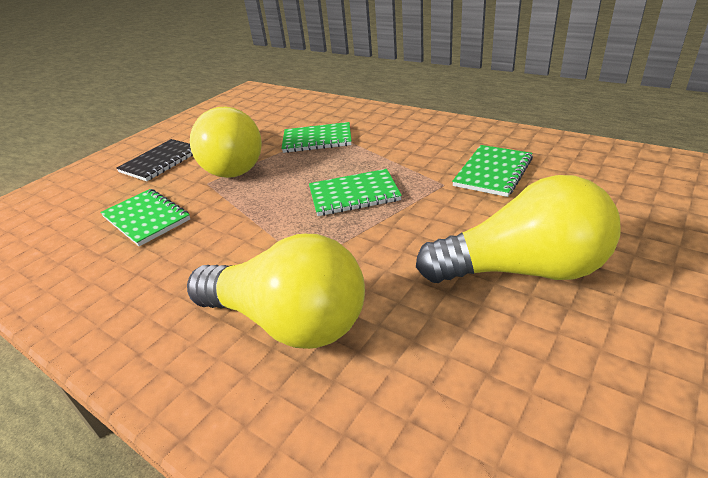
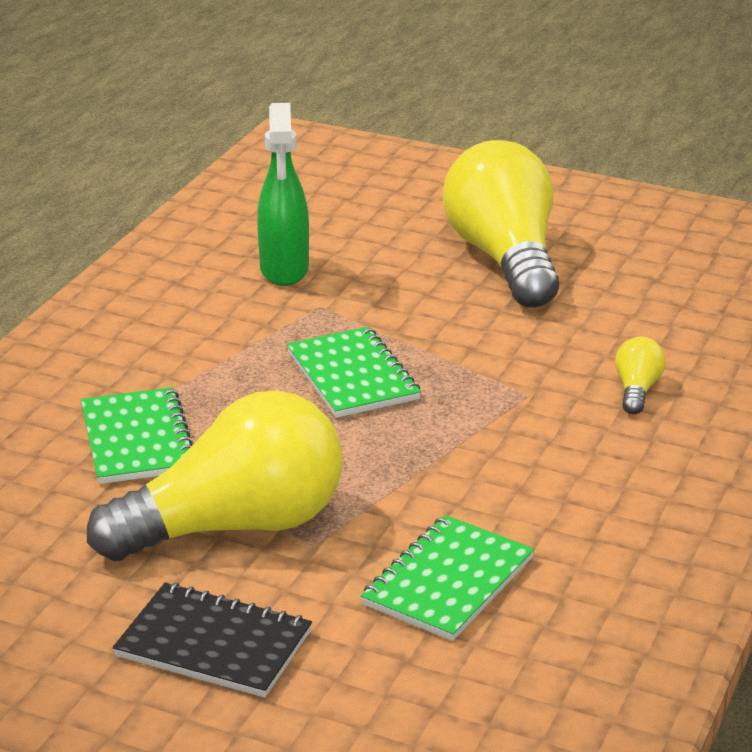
camera: 105 degrees left, 5 degrees down
(288, 321) = (637, 390): yellow light bulb -> yellow light bulb, size x0.40
(493, 172) = (284, 270): green notebook -> green spray bottle

